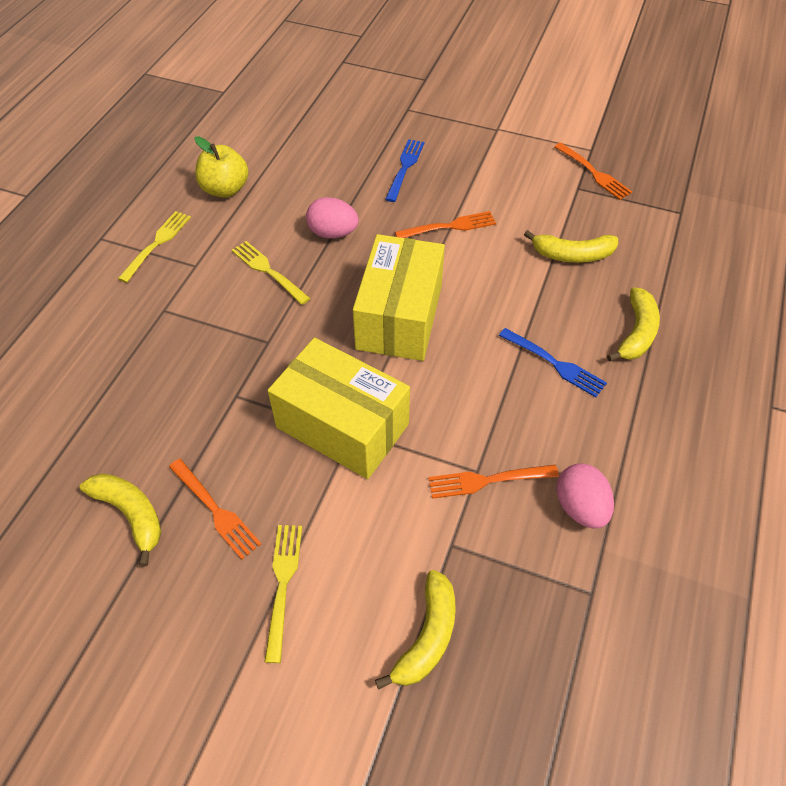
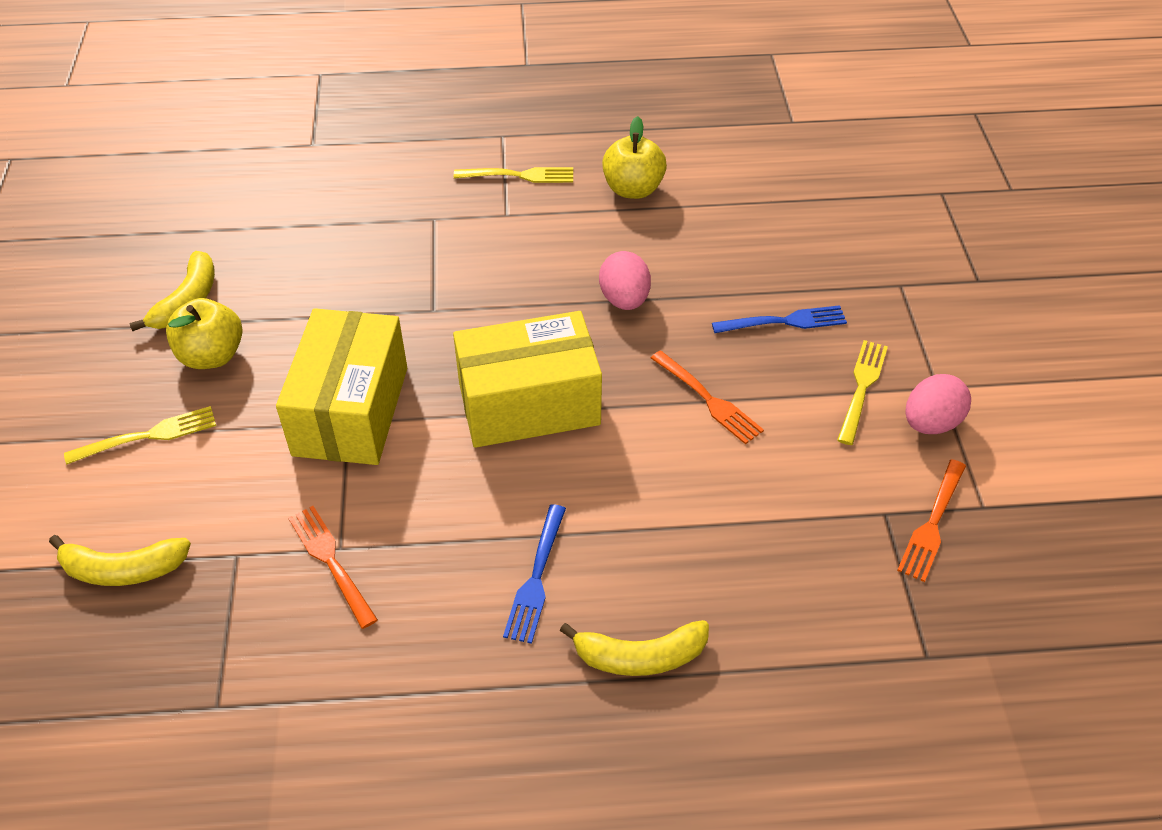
camera: 65 degrees right, 5 degrees down
(215, 510) = (212, 356): orange fork -> yellow apple
(268, 271) = (532, 271): yellow fork -> yellow fork (862, 388)
(572, 255) = (743, 544): yellow banana -> none
(580, 507) = (328, 664): pink egg -> pink egg (930, 423)

